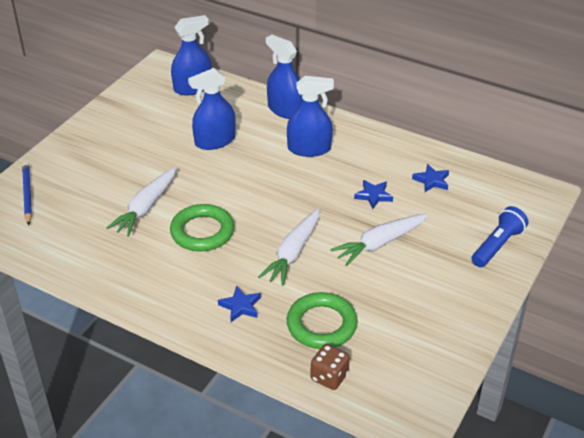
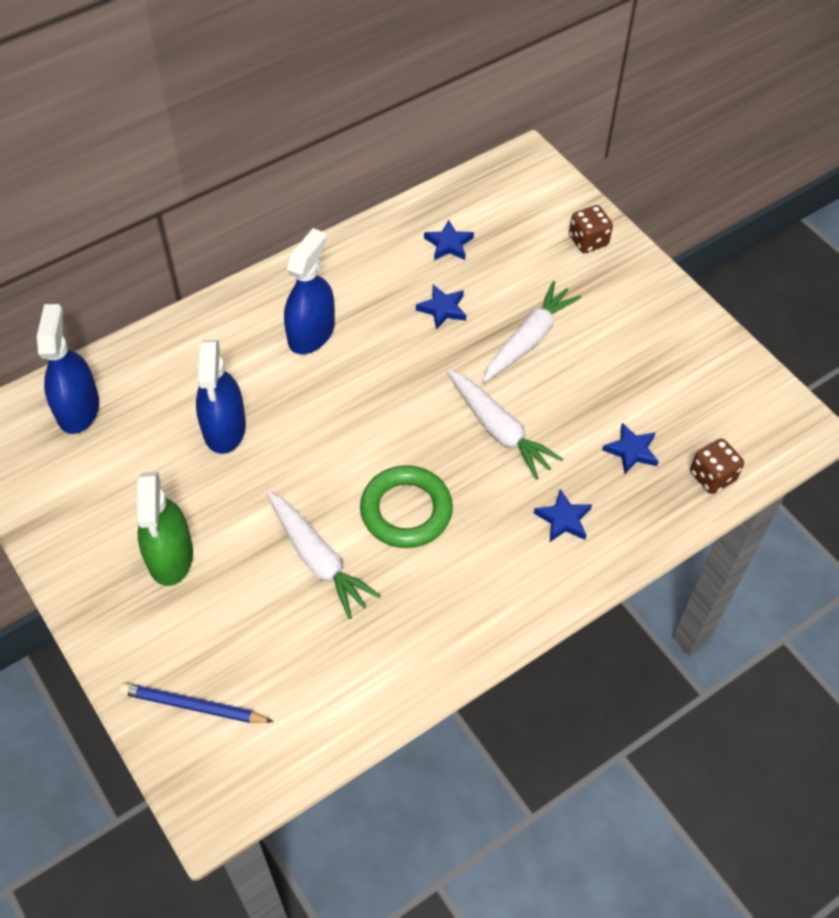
camera: 65 degrees left, 15 degrees up
(117, 153) = (170, 556): none -> green spray bottle
(285, 110) = (210, 324): blue spray bottle -> none
(321, 325) = (631, 451): green ring -> blue star
(380, 243) = (528, 339): white carrot -> white carrot turned 135 degrees counterclockwise
(497, 246) = (588, 241): blue flashlight -> brown dice

